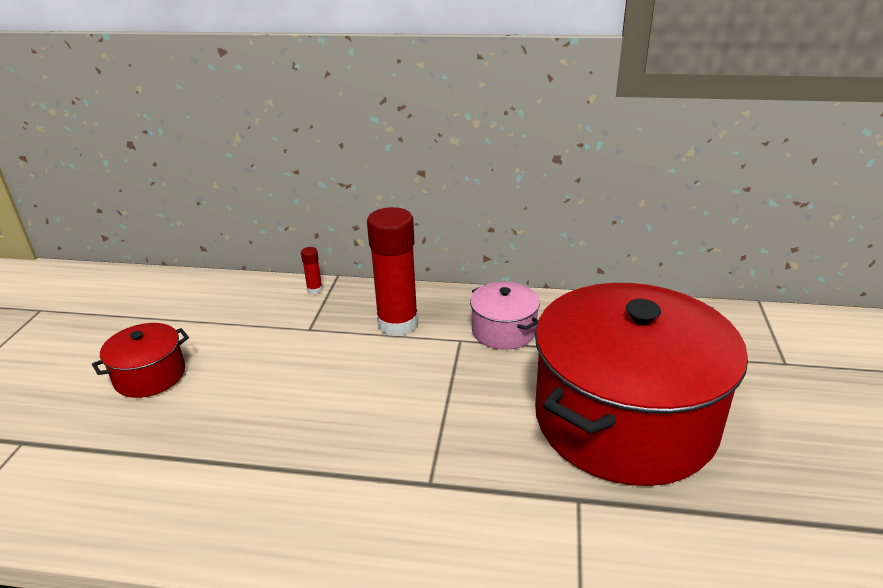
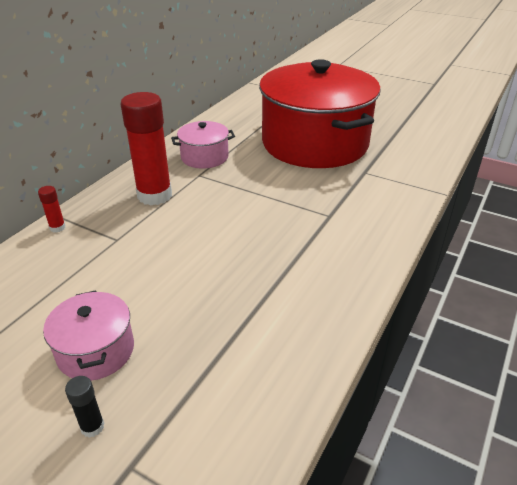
camera: 70 degrees left, 5 degrees up
(65, 406) = (92, 427): none -> black glue stick
(150, 376) = (96, 351): red pot -> pink pot

